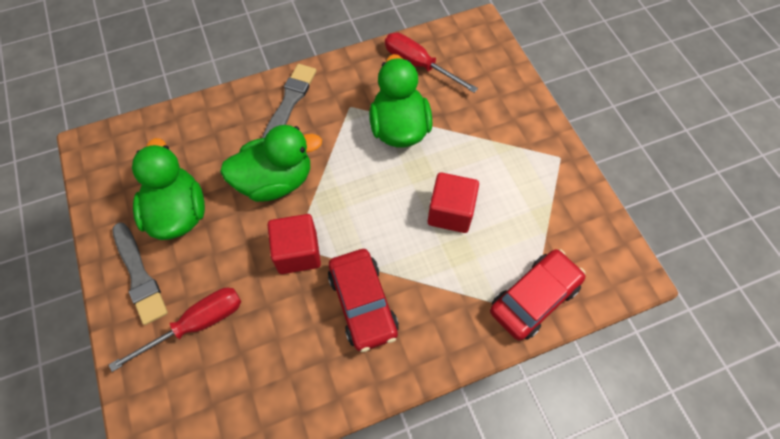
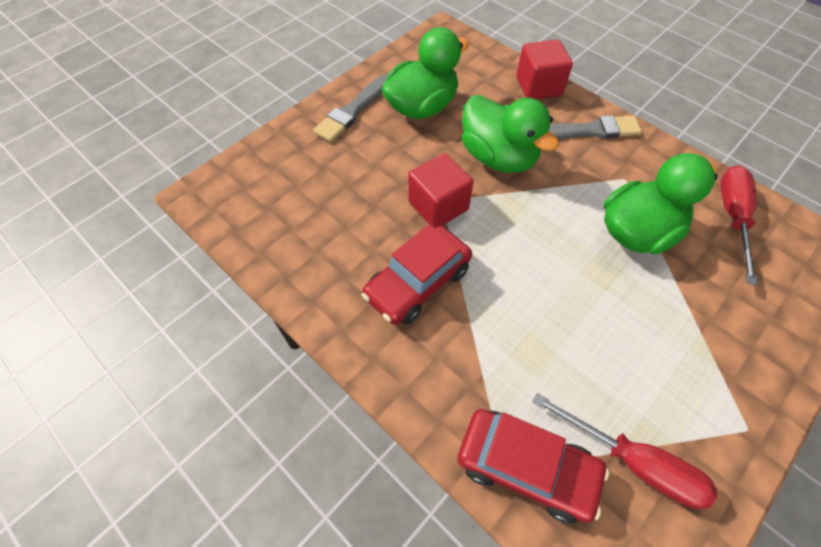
camera: 65 degrees right, 5 degrees down
(196, 324) = (331, 165): red screwdriver -> red screwdriver (634, 462)
(450, 212) = (574, 325): red cube -> red cube (538, 86)

